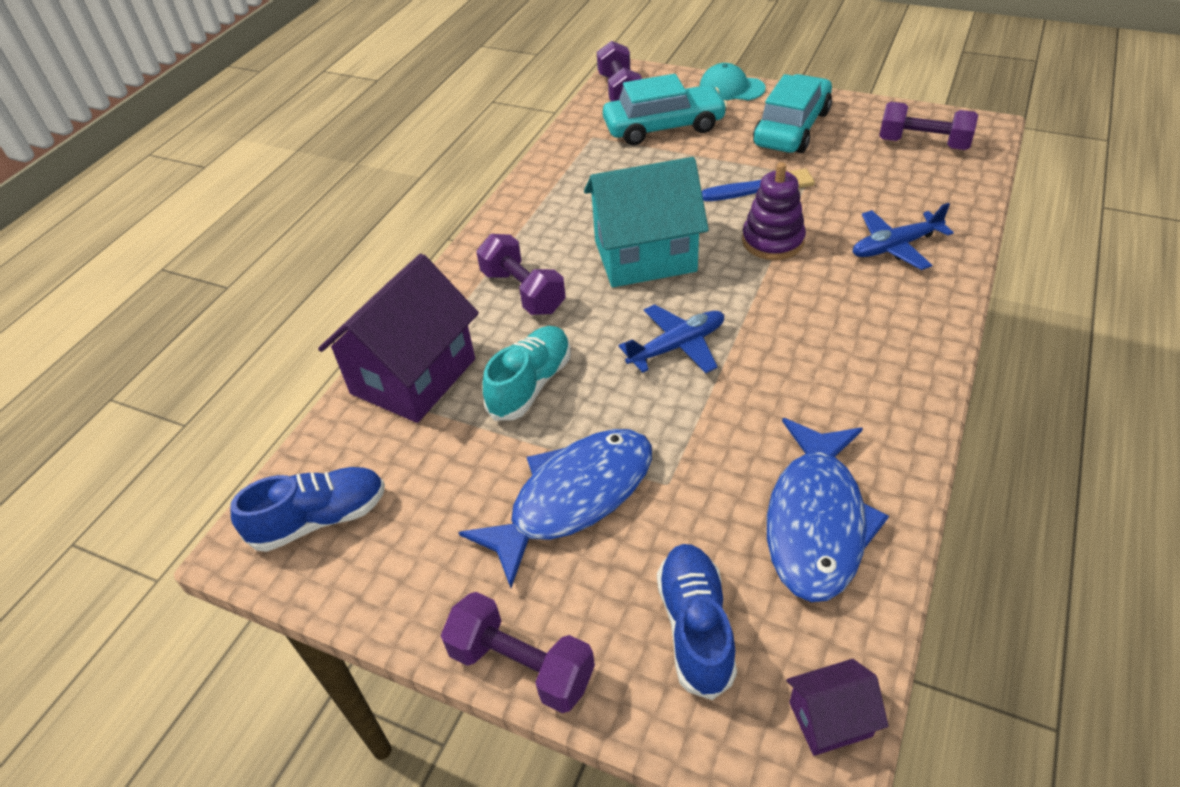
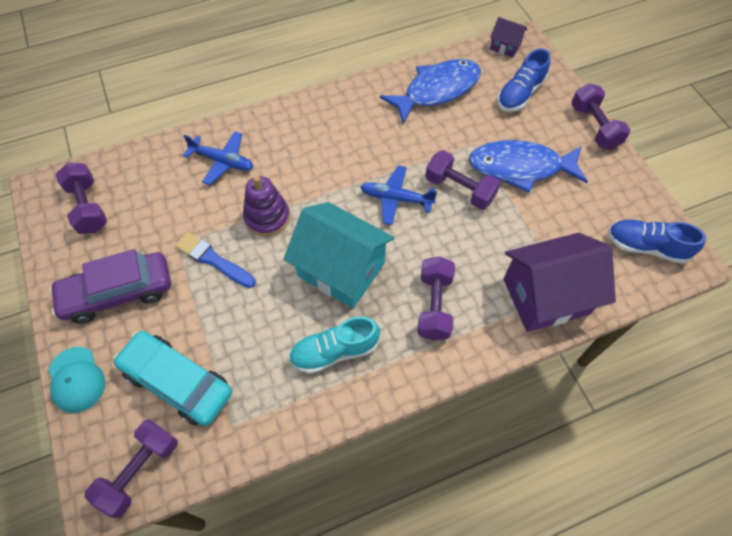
camera: 140 degrees left, 15 degrees up
(531, 384) = (488, 238): turquoise shoe -> turquoise shoe (334, 351)
(620, 410) = (459, 189): none -> purple dumbbell
(792, 128) = (118, 293): turquoise car -> purple car

